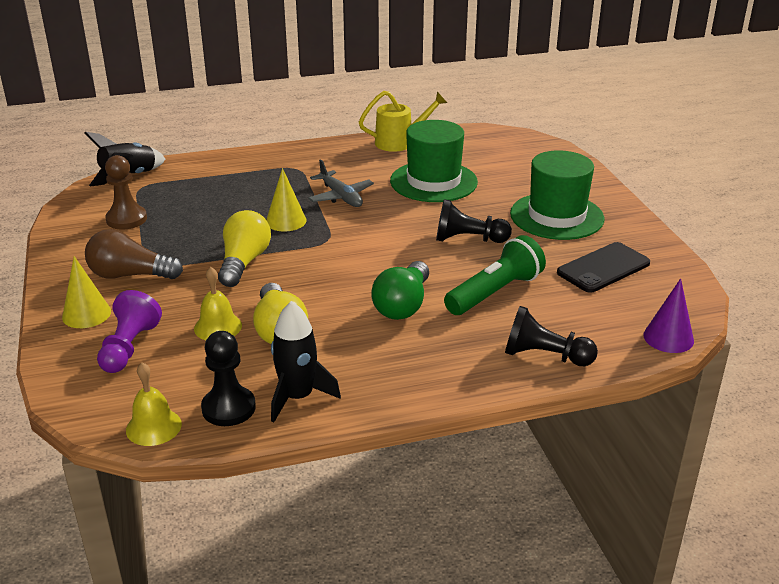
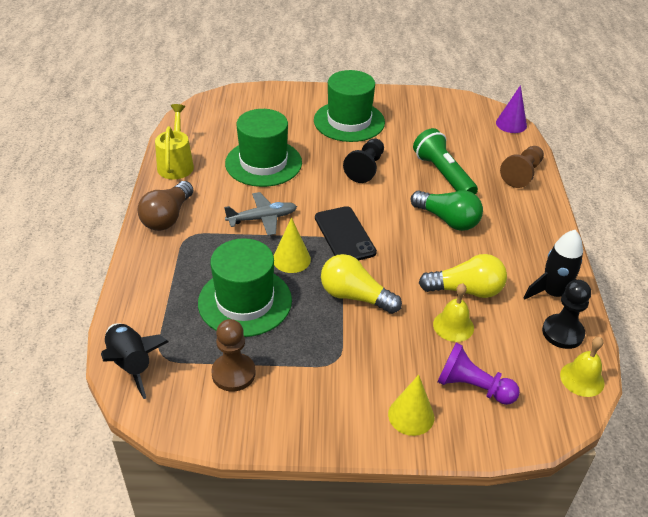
camera: 75 degrees left, 10 degrees up
(130, 275) = (350, 378): brown light bulb -> brown light bulb (167, 217)
(217, 208) = (245, 301): none -> green hat
(544, 356) = (522, 174): black pawn -> brown pawn
(603, 268) = (426, 123): black phone -> black phone (344, 235)

